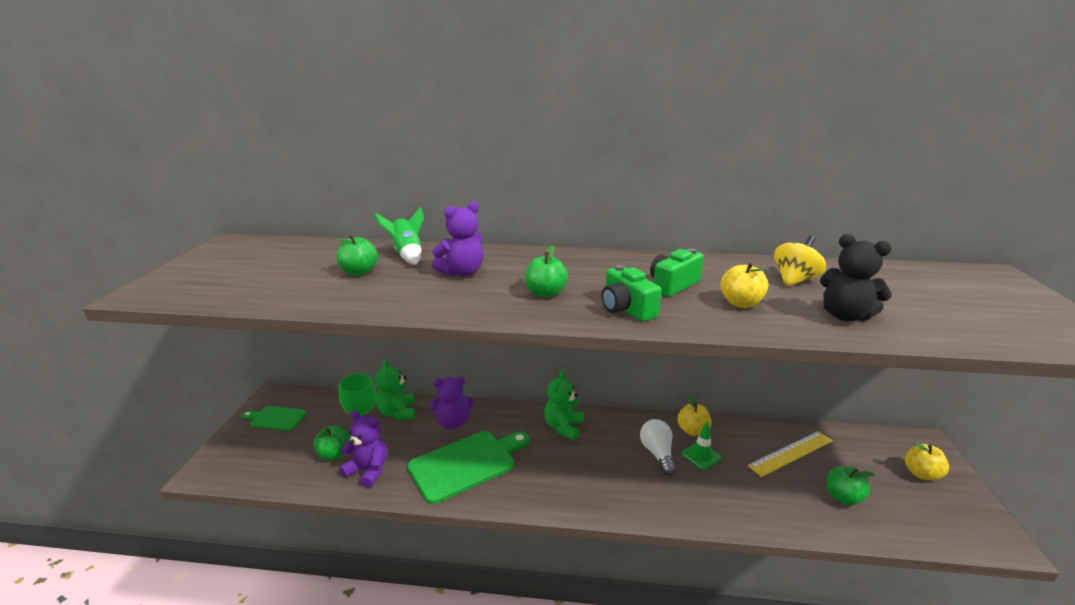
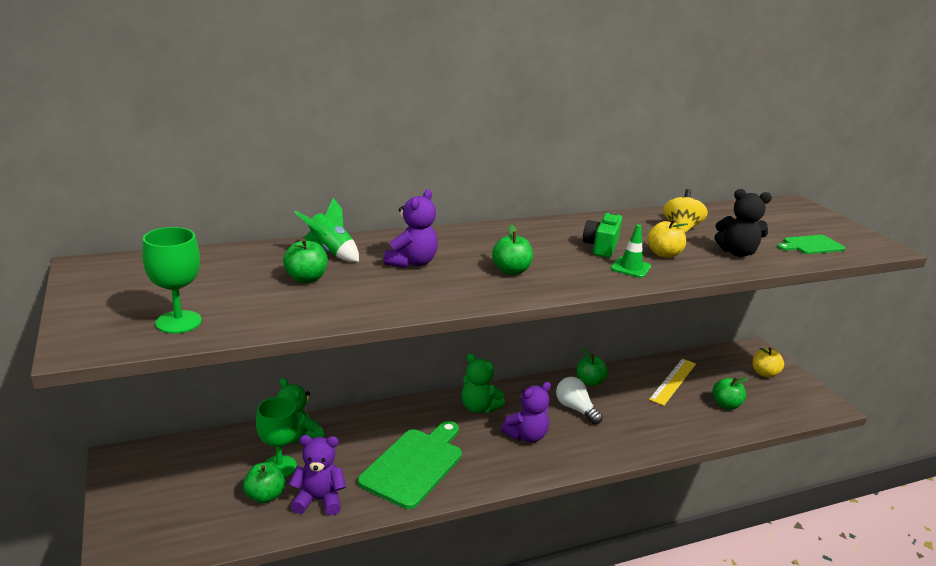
camera: 30 degrees left, 0 degrees up
(223, 289) = (178, 322): none -> green goblet
(276, 418) = (152, 481): green cutting board -> green cutting board (811, 245)
(453, 423) = (367, 431): purple teddy bear -> purple teddy bear (526, 436)
(563, 427) = (479, 408): green teddy bear -> green teddy bear turned 45 degrees counterclockwise
(626, 309) = (589, 273): green camera -> none
(692, 430) = (589, 382): yellow apple -> green apple
(701, 456) = (610, 401): green traffic cone -> green traffic cone (630, 268)

